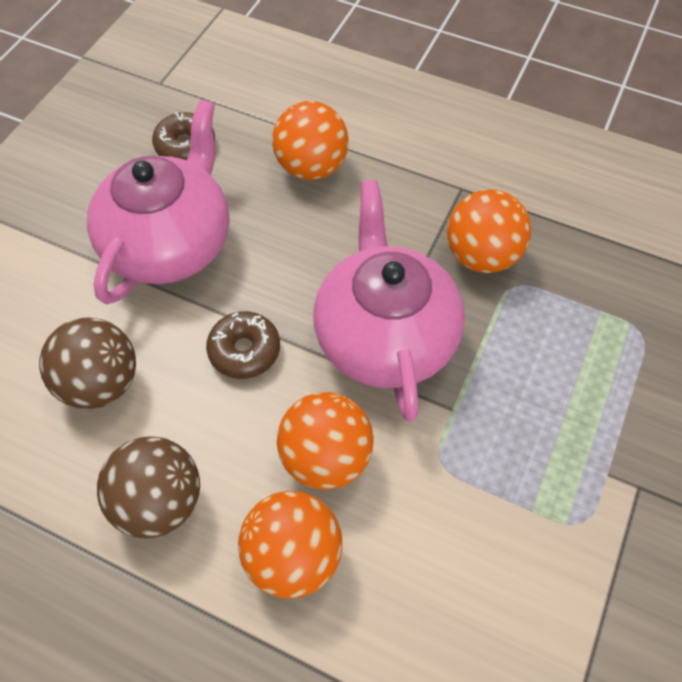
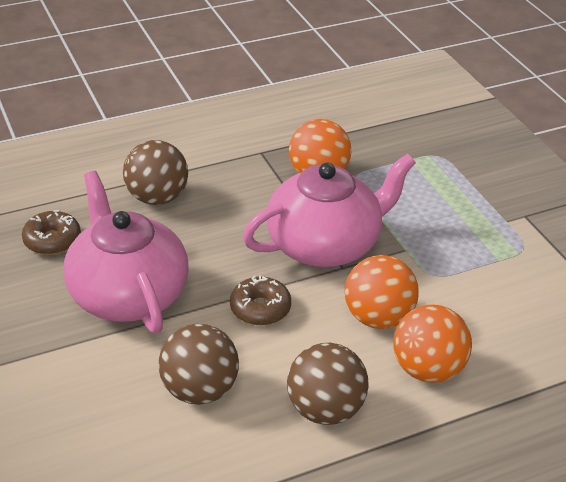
camera: 50 degrees left, 20 degrees down
(311, 167) = (157, 198): orange ball -> brown ball
(385, 336) = (325, 245): pink teapot -> pink teapot turned 120 degrees clockwise

